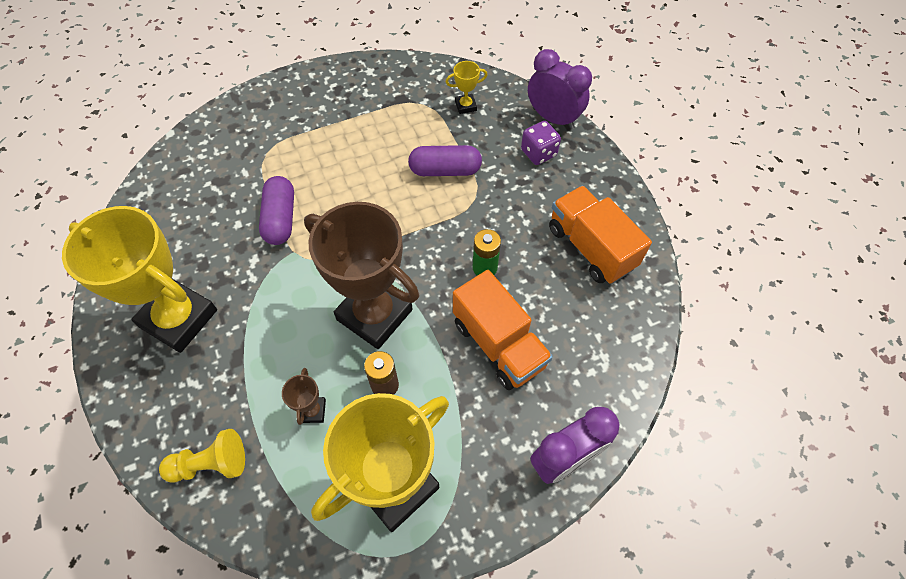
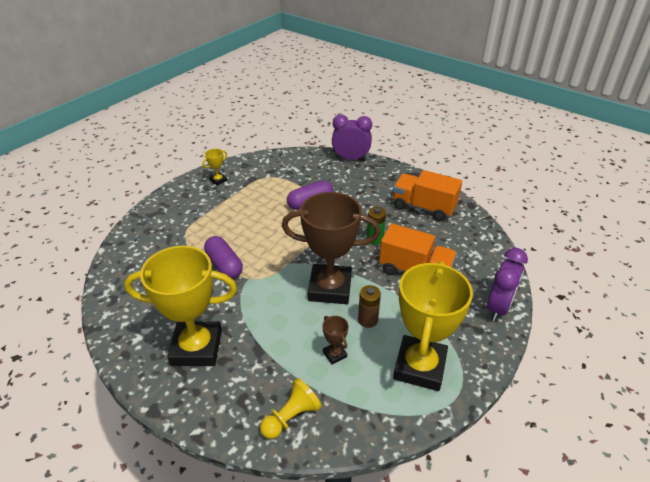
camera: 30 degrees left, 20 degrees down
(465, 106) = (295, 169): yellow trophy -> yellow trophy (218, 180)
(538, 153) = (357, 176): purple dice -> none

